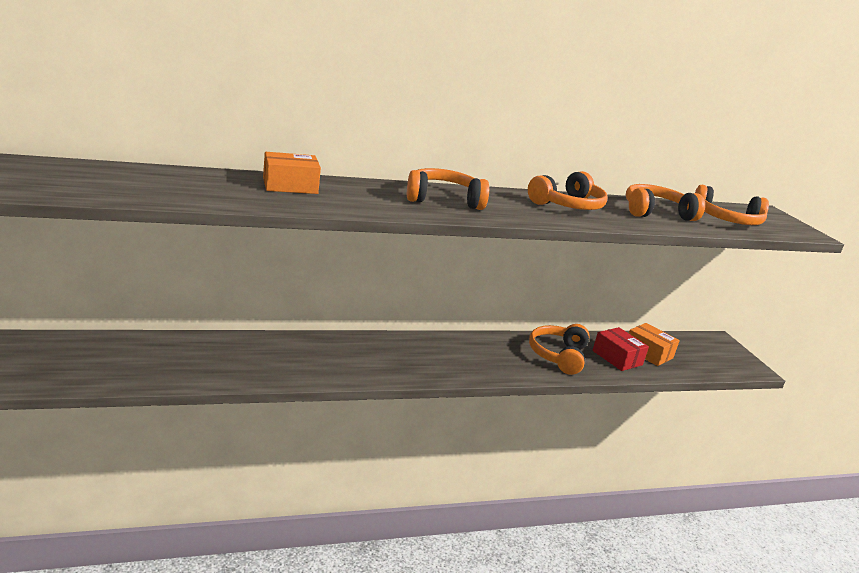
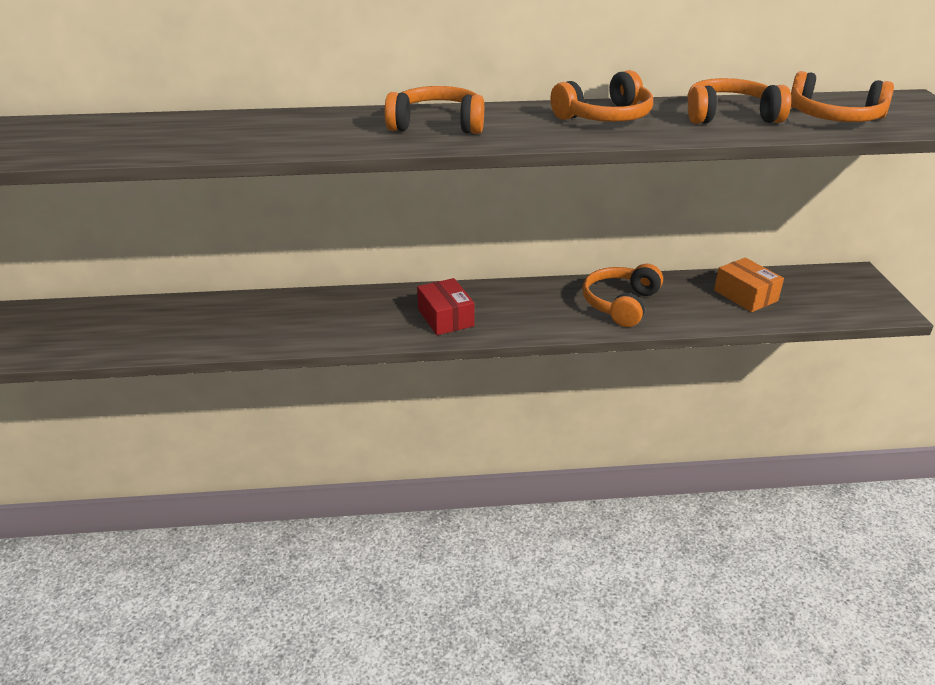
camera: 15 degrees right, 10 degrees up
(290, 185) = (255, 124): orange box -> none
(617, 358) = (699, 303): red box -> red box (445, 317)

